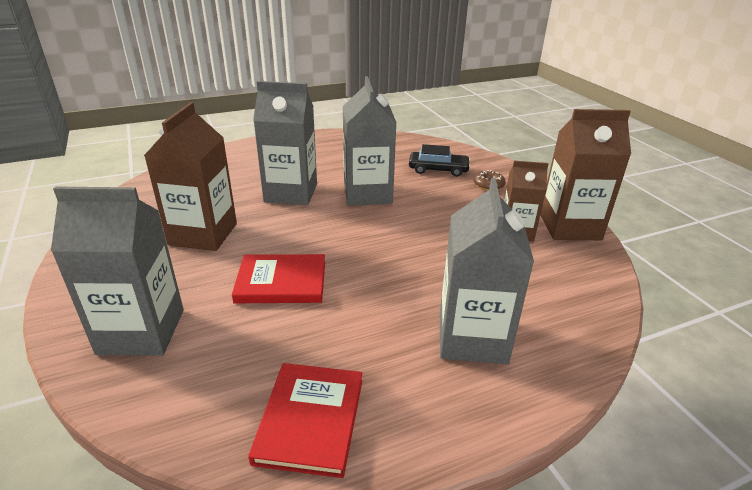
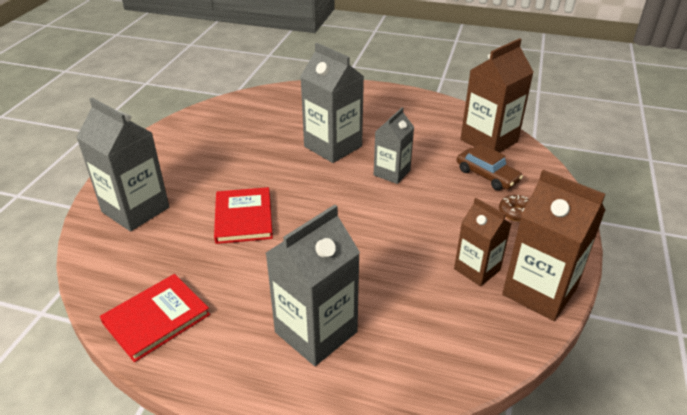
camera: 40 degrees right, 5 degrees up
(203, 234) = (237, 156): brown carton -> brown carton (489, 140)
(281, 282) = (244, 218): red book -> red book turned 45 degrees clockwise
(367, 193) = (392, 173): grey carton -> grey carton, size x0.62
(438, 170) = (487, 175): black car -> brown car

